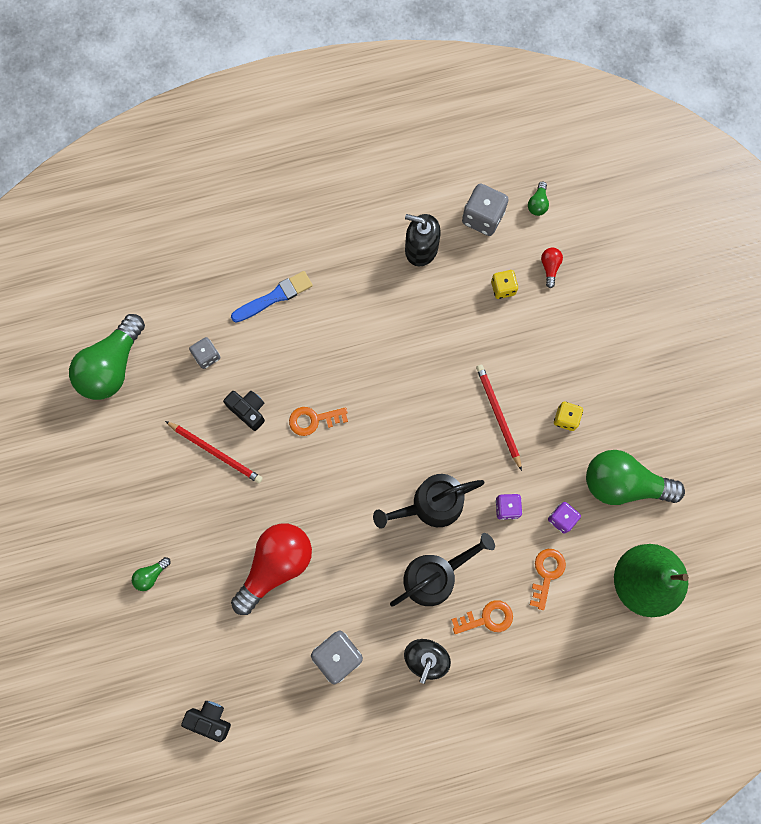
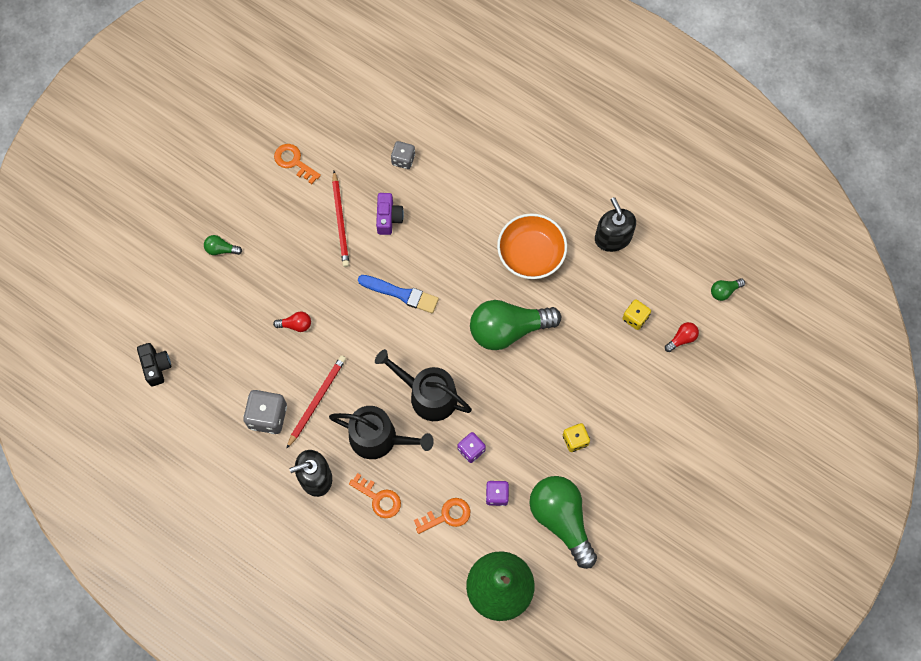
camera: 50 degrees right, 5 degrees down
(112, 366) = (342, 106): green light bulb -> green light bulb (508, 329)
(248, 410) = (388, 218): black camera -> purple camera
(274, 297) = (486, 168): blue brush -> blue brush (401, 294)
(276, 565) = (296, 325): red light bulb -> red light bulb, size x0.41
(314, 420) = (420, 266): orange key -> orange key (294, 162)
(380, 323) = (531, 253): none -> orange bowl
(482, 217) = (677, 261): grey dice -> none
(498, 415) = (535, 390): red pencil -> red pencil (317, 400)

